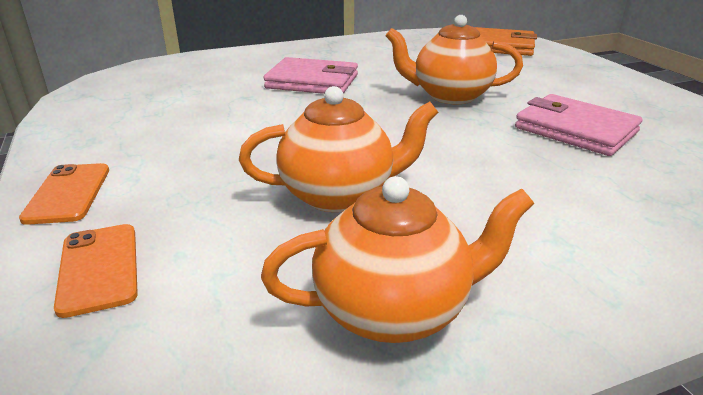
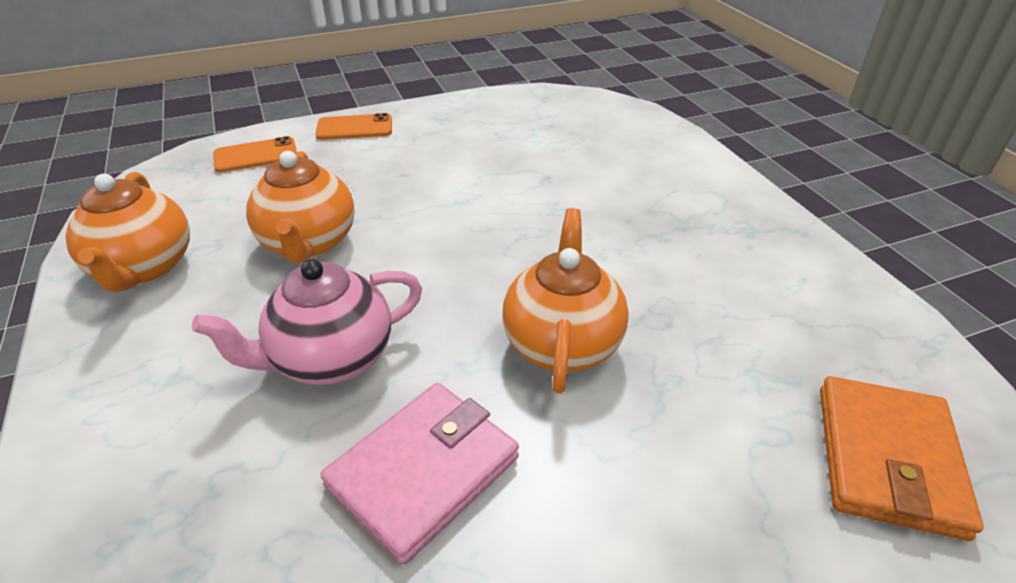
camera: 90 degrees right, 10 degrees up
(312, 81) = (603, 219): pink wallet -> none
(498, 166) = (331, 359): none -> pink teapot

